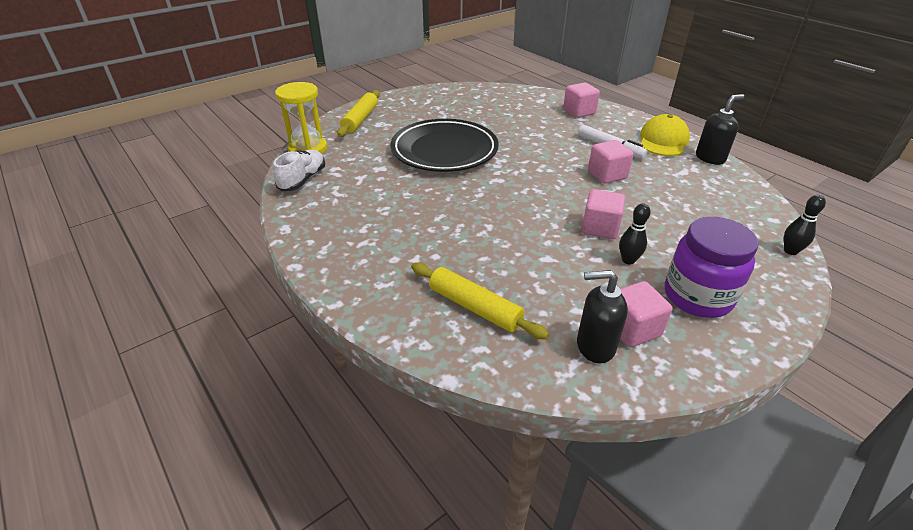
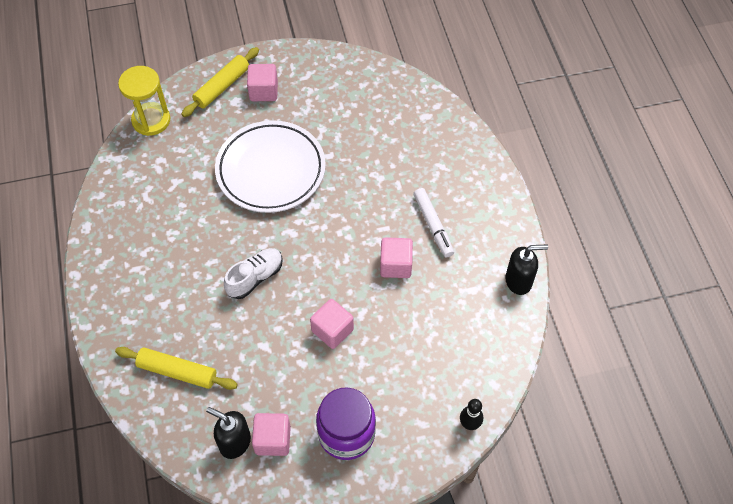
camera: 25 degrees right, 20 degrees up
(303, 180) = (126, 167): white shoe -> white shoe (255, 278)
(444, 151) = (271, 170): black plate -> white plate
(475, 307) = (177, 371): yellow rolling pin -> yellow rolling pin turned 45 degrees counterclockwise
(579, 112) = (450, 153): pink cube -> pink cube (263, 91)
(628, 260) = (325, 375): black bowling pin -> none
(663, 140) = (496, 236): yellow cap -> none

